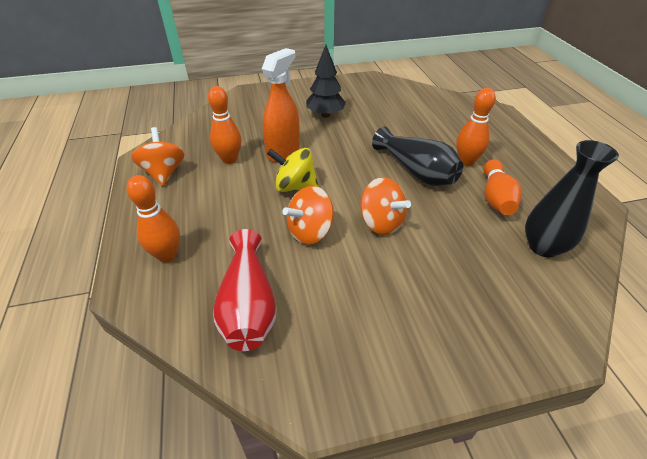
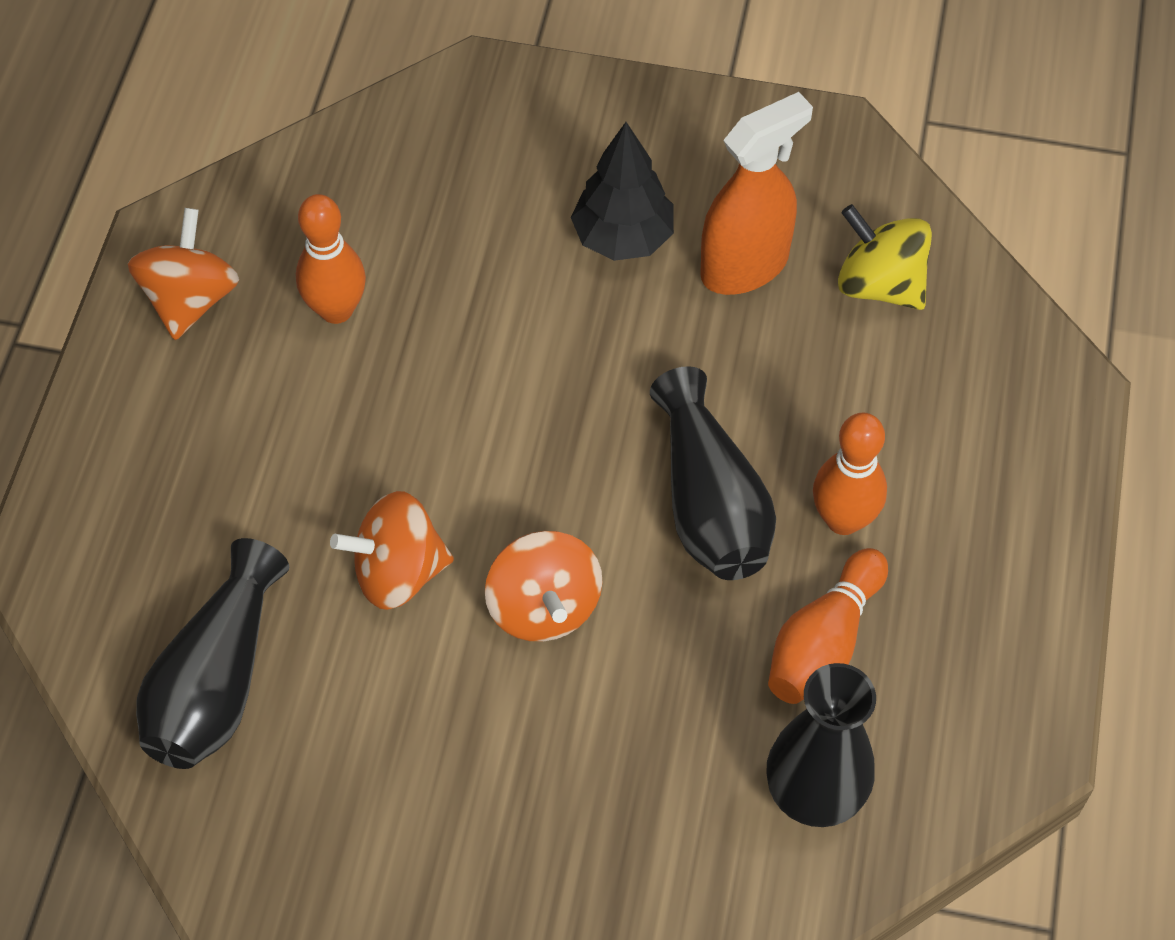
camera: 25 degrees right, 15 degrees up
(167, 255) = (125, 520): orange bowling pin -> none
(248, 305) = (217, 681): red vase -> black vase
(283, 151) = (460, 328): orange spray bottle -> orange spray bottle (745, 266)
(295, 186) = (430, 444): yellow spinning top -> yellow spinning top (880, 284)

